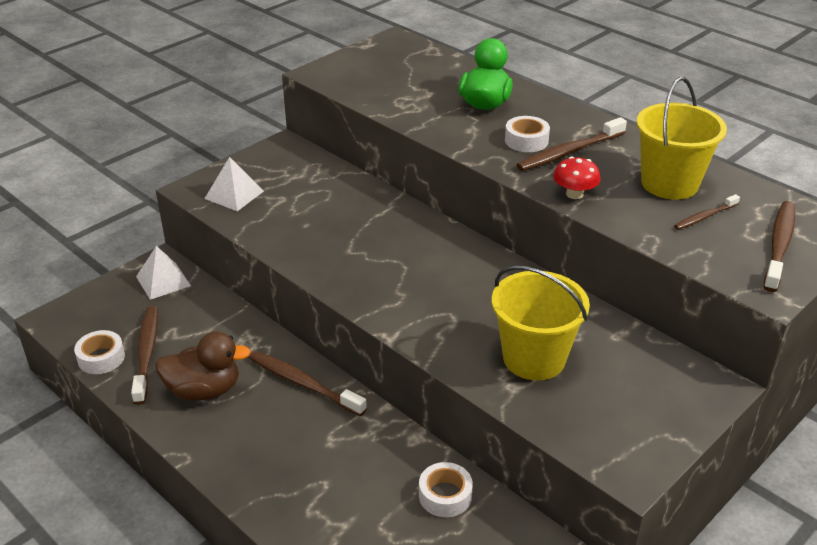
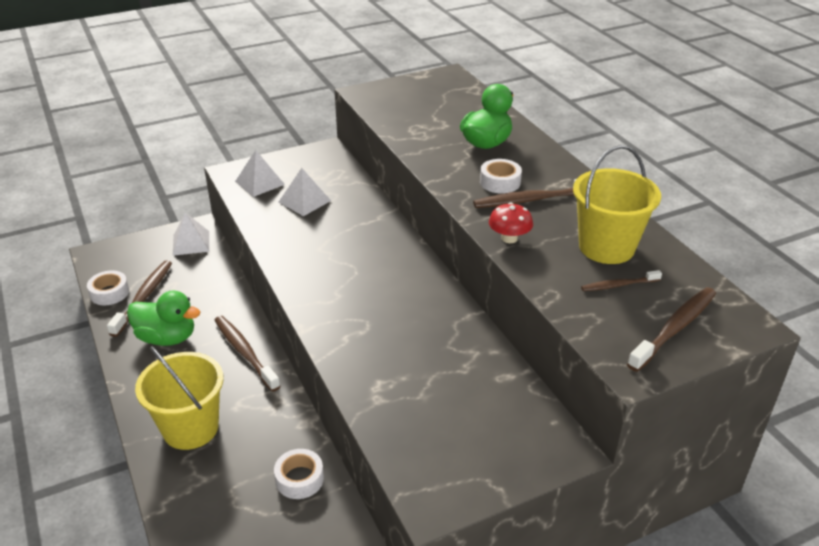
camera: 20 degrees right, 0 degrees up
(204, 390) = (167, 338): brown duck -> green duck
(298, 204) = (304, 201): none -> white pyramid
(534, 358) = (413, 378): yellow bucket -> yellow bucket (190, 428)

